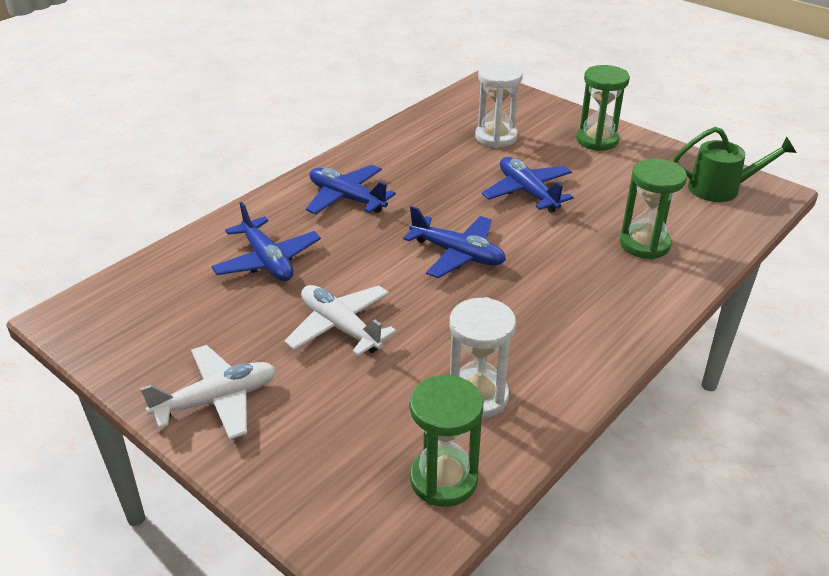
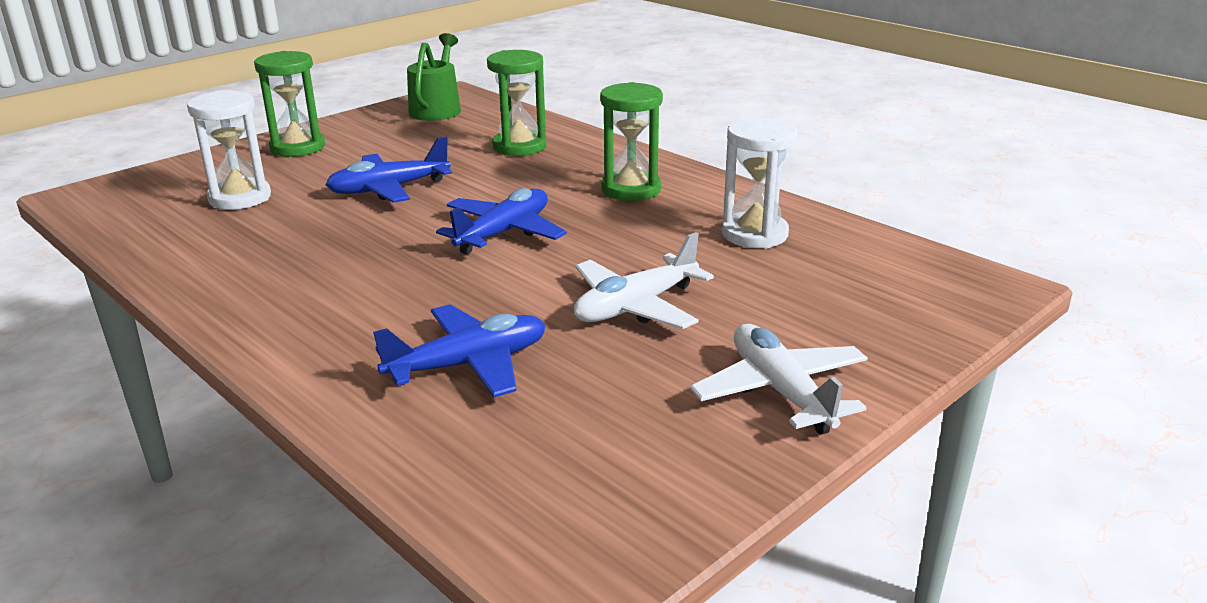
camera: 85 degrees left, 10 degrees down
(347, 198) = (329, 302): blue plane -> none
(443, 479) = (873, 255): green hourglass -> green hourglass (631, 189)

